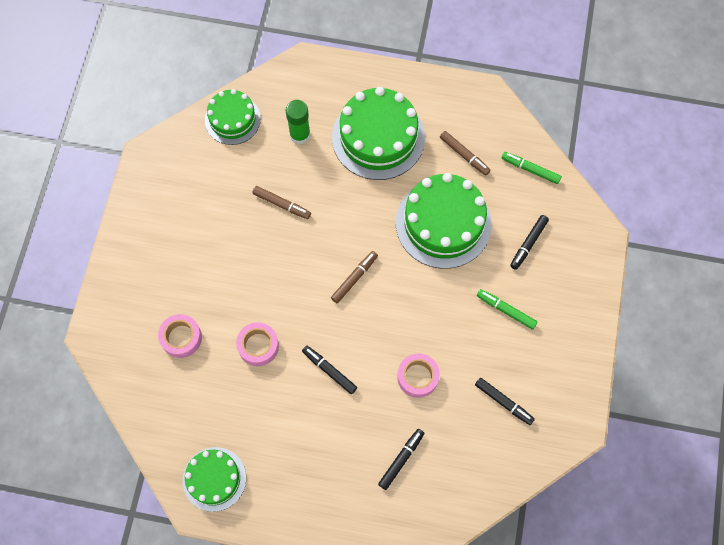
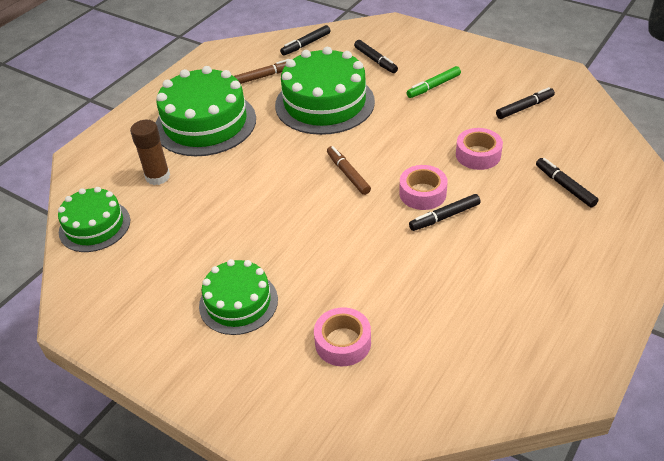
camera: 65 degrees left, 25 degrees down
(214, 479) = (547, 354): green cake -> green cake (238, 302)
(258, 346) = (388, 269): pink tape -> pink tape (422, 193)
(282, 204) = (228, 209): brown marker -> none
(300, 135) = (157, 177): green glue stick -> brown glue stick
(530, 170) = (306, 44): green marker -> black marker

